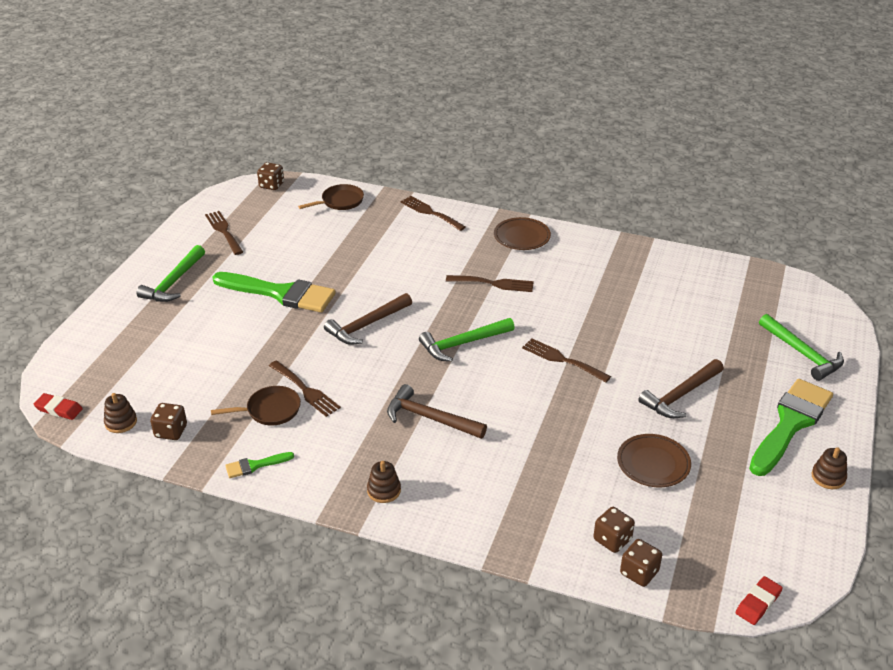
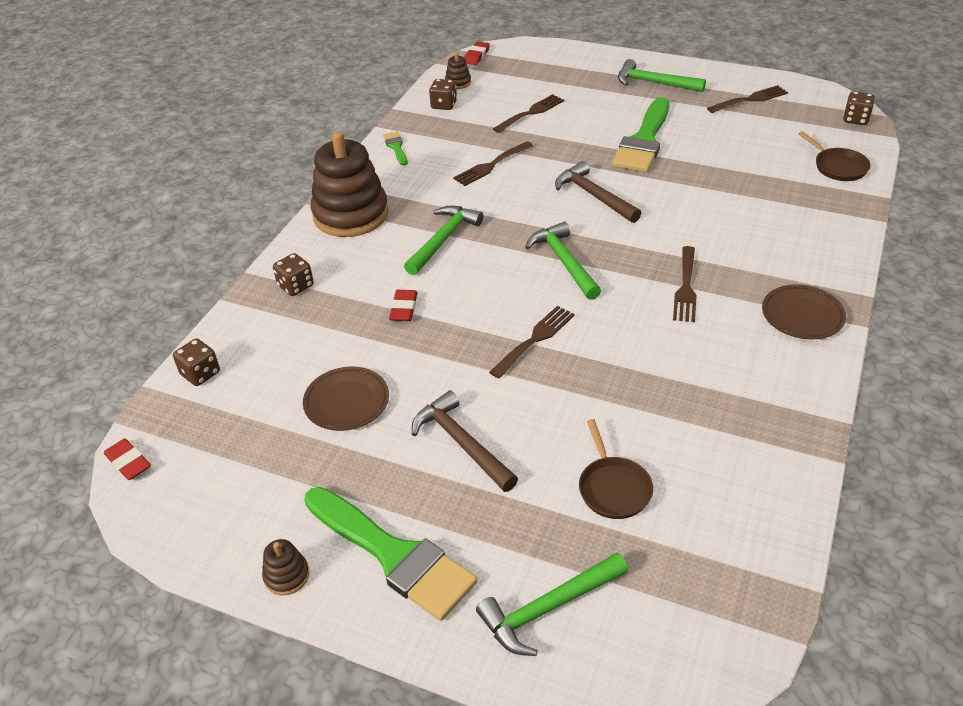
camera: 95 degrees right, 5 degrees up
(270, 410) = (465, 149): brown pan -> brown pan (613, 488)
(384, 490) = (351, 214): brown stacking toy -> brown stacking toy, size x2.43
(430, 212) = (837, 235): brown fork -> brown fork (531, 113)
(430, 418) = (443, 240): brown hammer -> green hammer
(531, 438) = (403, 308): none -> red eraser
(612, 540) = (248, 358): brown dice -> brown dice (296, 286)

